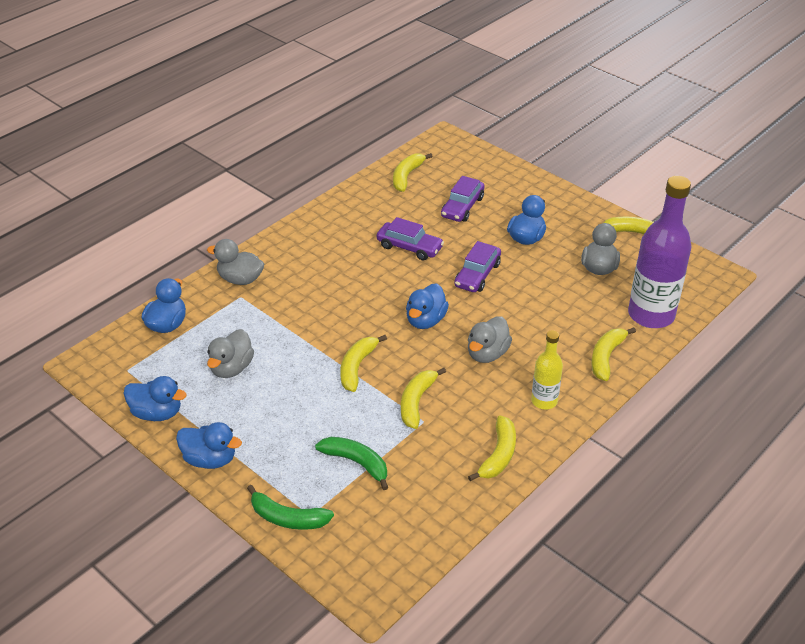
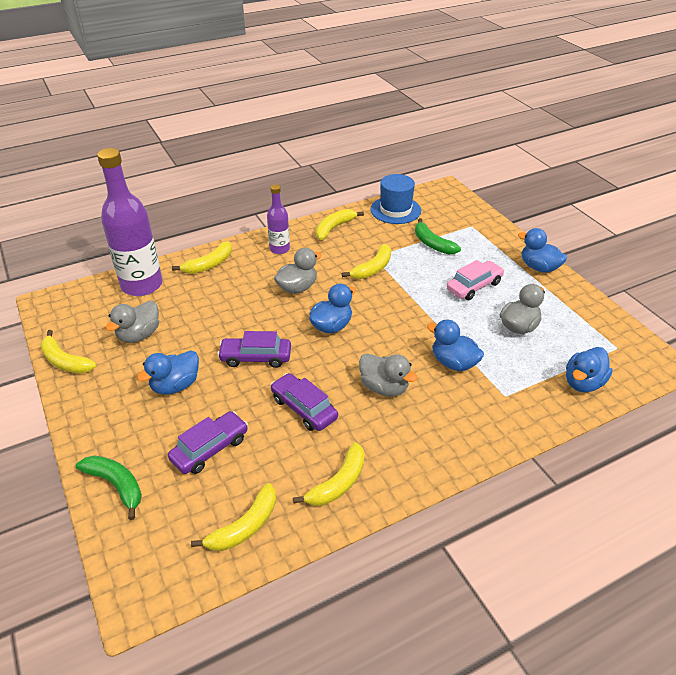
camera: 160 degrees left, 0 degrees up
(157, 413) = (584, 306): blue duck -> blue duck (453, 363)
(240, 279) = (503, 417): grey duck -> grey duck (384, 387)
(288, 408) = (474, 286): none -> pink car
(288, 518) = (487, 227): green banana -> green banana (116, 485)
(357, 367) = (409, 302): yellow banana -> yellow banana (338, 483)
(431, 517) = (395, 210): none -> blue hat
(477, 275) = (256, 357): purple car -> purple car turned 135 degrees counterclockwise
(544, 401) = (279, 249): yellow bottle -> purple bottle

